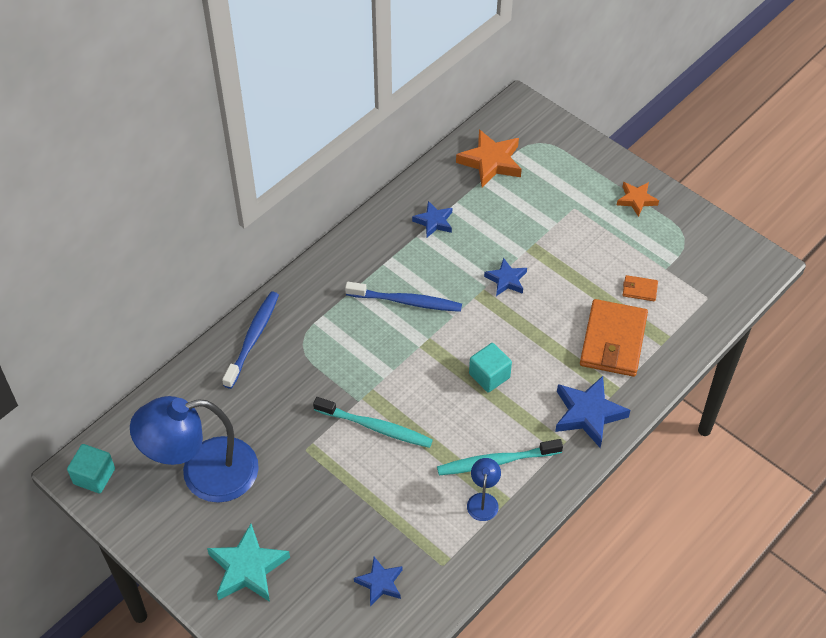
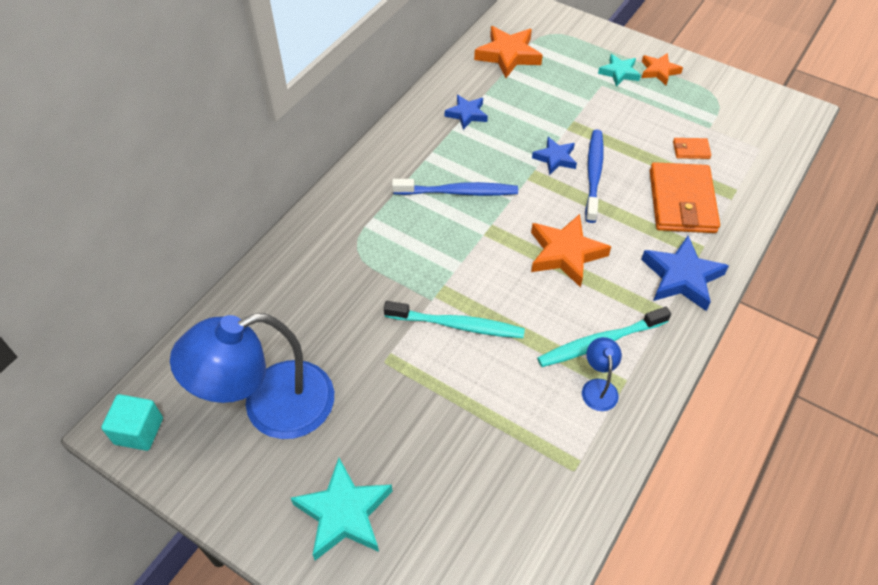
camera: 10 degrees left, 0 degrees up
(253, 338) = (301, 251): blue toothbrush -> blue toothbrush (594, 174)
(380, 583) = (507, 505): blue star -> none
(489, 376) = (565, 253): turquoise cube -> orange star
(596, 196) = (619, 73): none -> turquoise star

